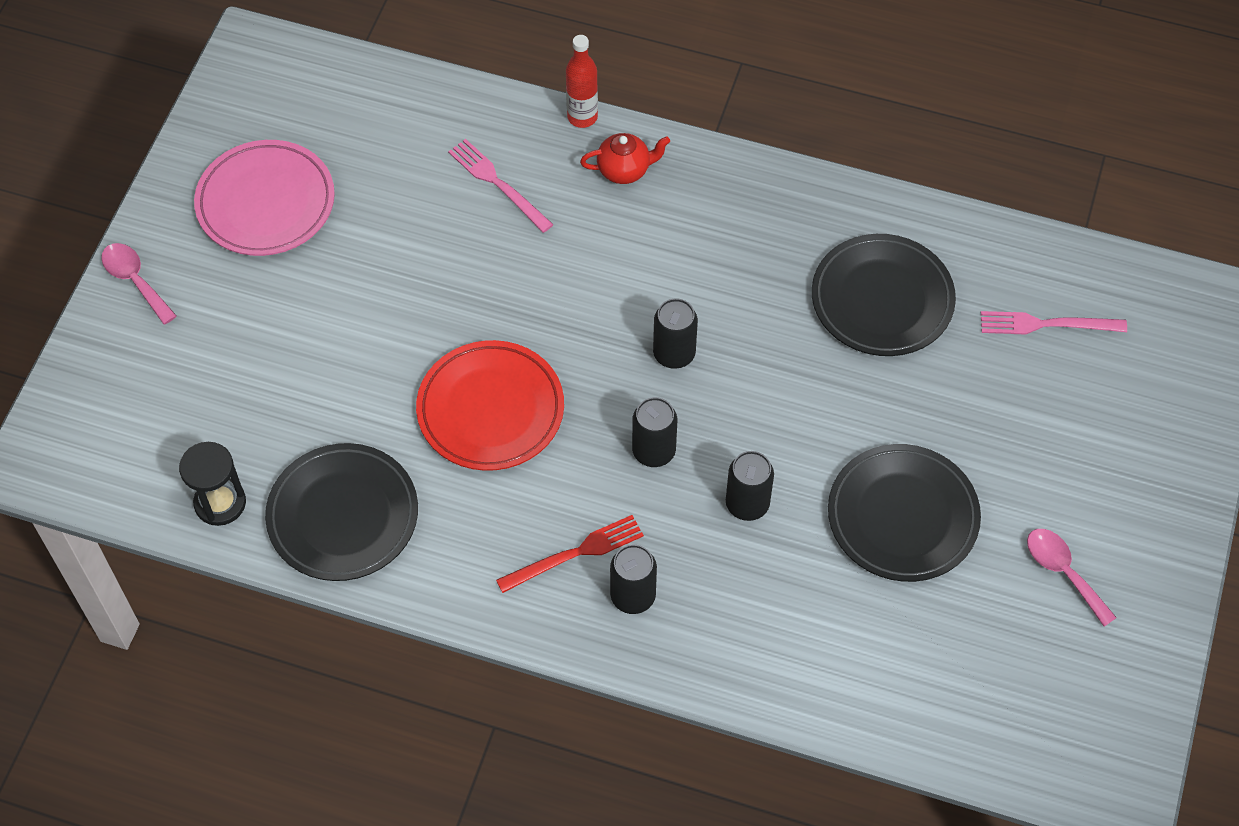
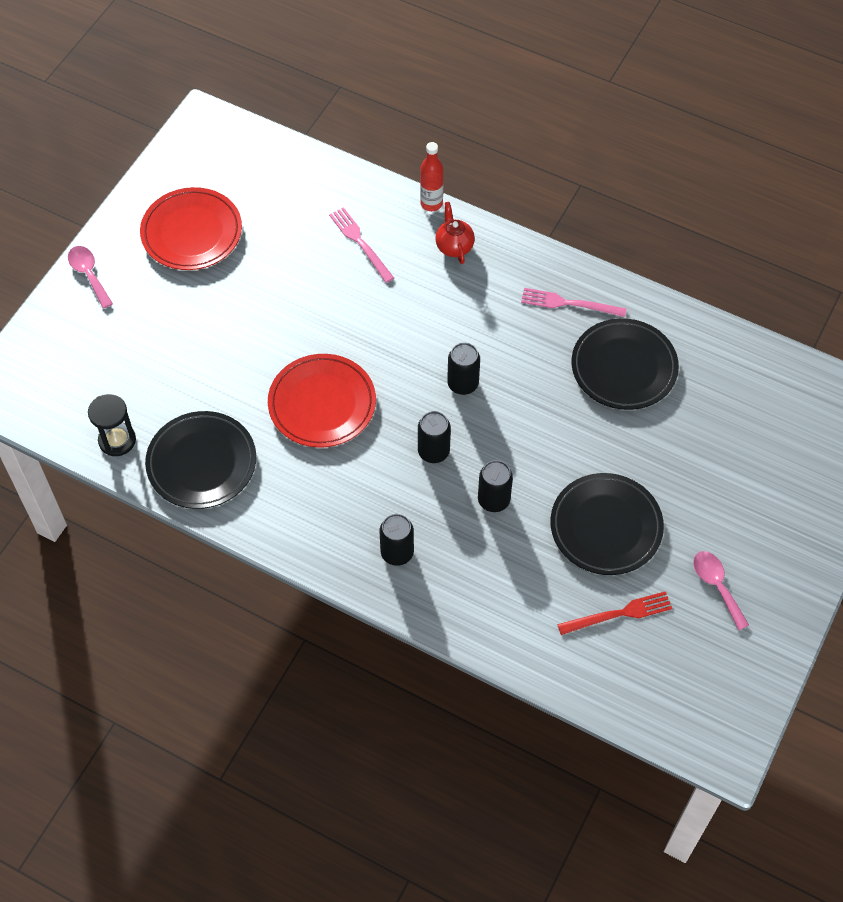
camera: 10 degrees right, 0 degrees up
(266, 203) = (192, 233): pink plate -> red plate
(575, 553) = (362, 516): red fork -> red fork (619, 614)
(624, 170) = (454, 246): red teapot -> red teapot turned 105 degrees counterclockwise
(1046, 324) = (743, 404): pink fork -> pink fork (569, 303)

